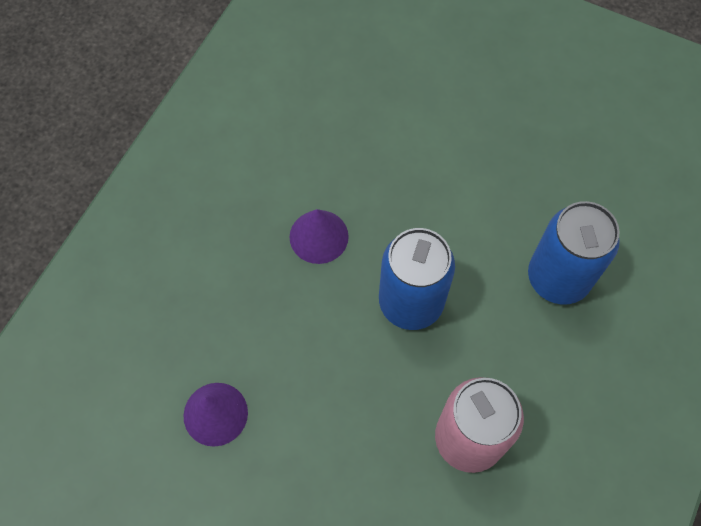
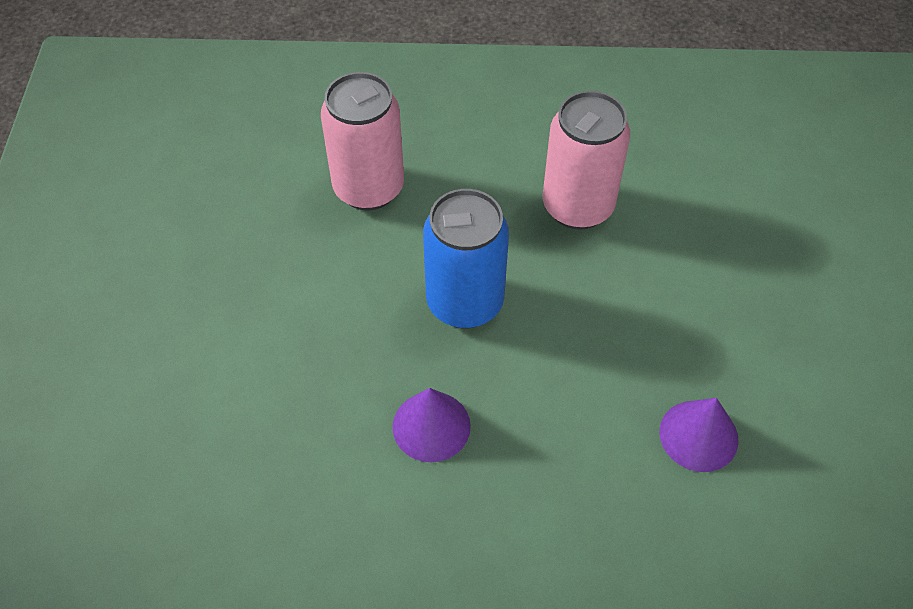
camera: 115 degrees left, 10 degrees down
(558, 278) = (368, 188): blue can -> pink can

